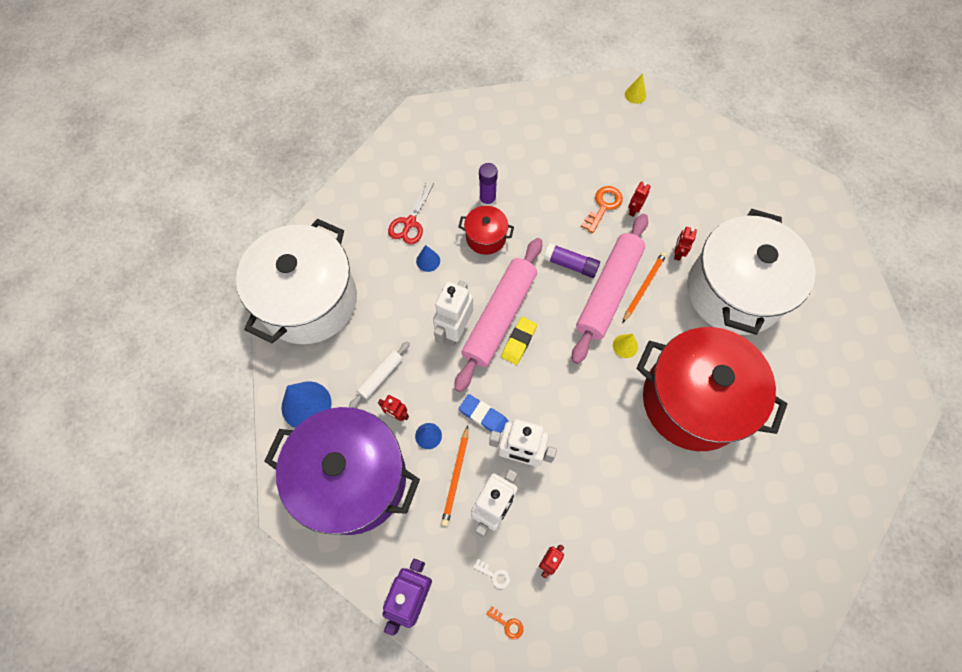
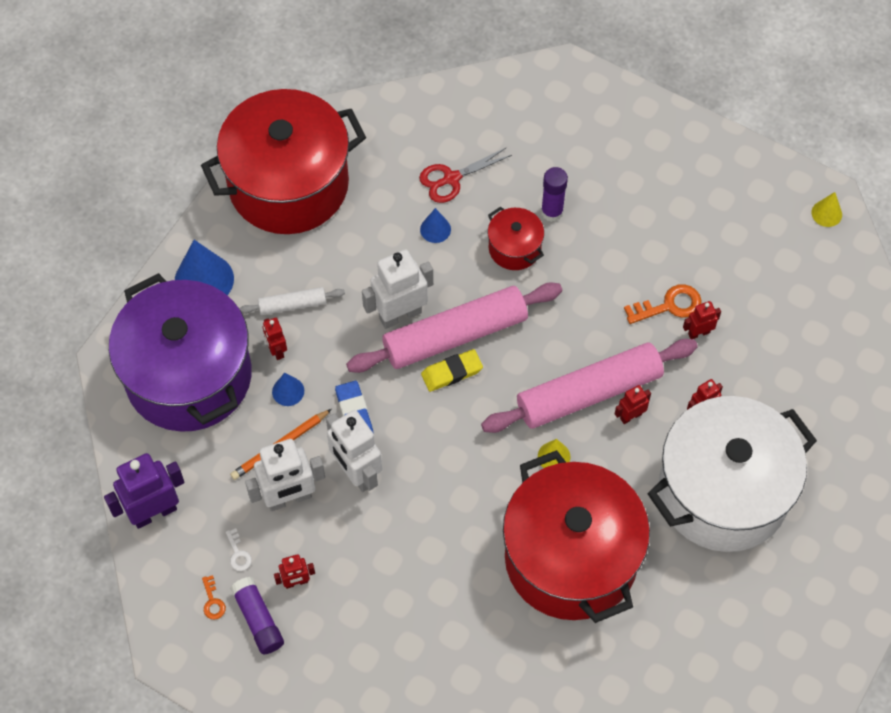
camera: 40 degrees right, 5 degrees down
(309, 300) = (288, 184): white pot -> red pot
(570, 264) = (576, 338): purple glue stick -> purple glue stick (258, 619)
(644, 287) = (630, 416): orange pencil -> red robot

